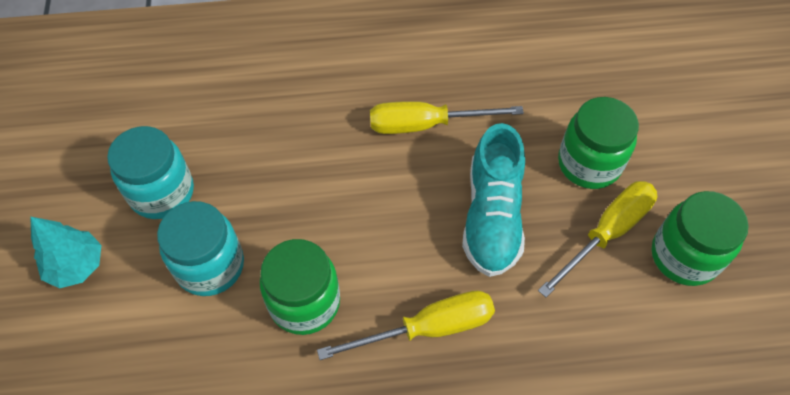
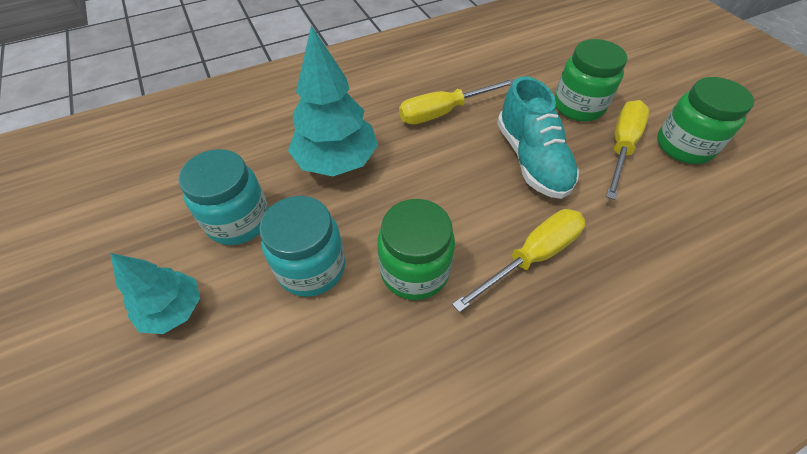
camera: 20 degrees left, 5 degrees down
(282, 153) = (336, 161): none -> turquoise tree

